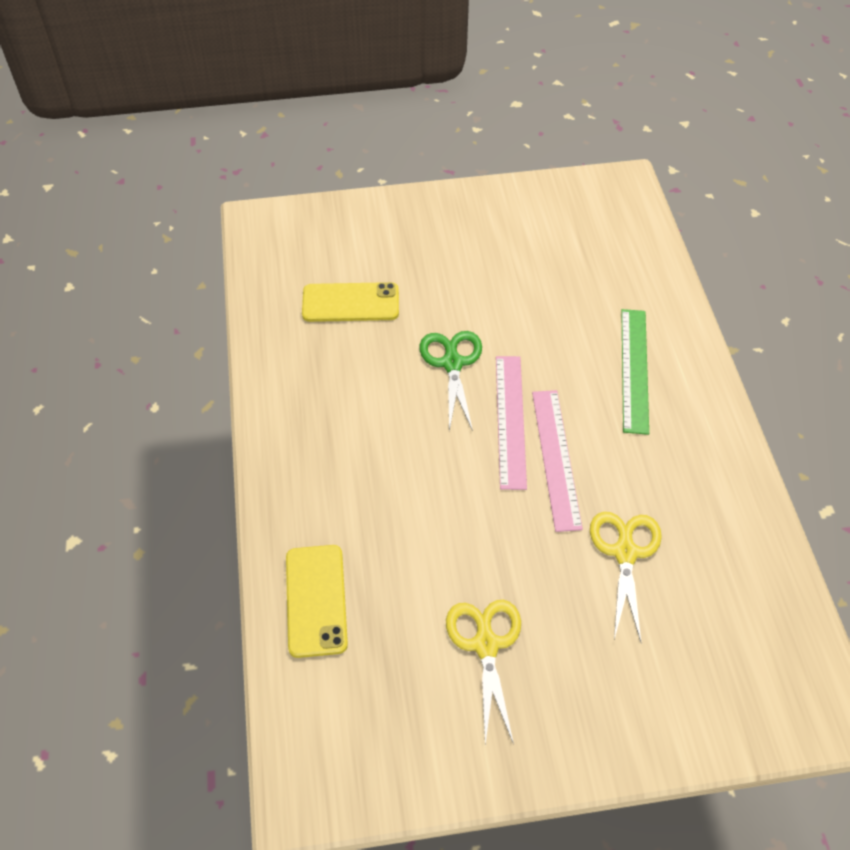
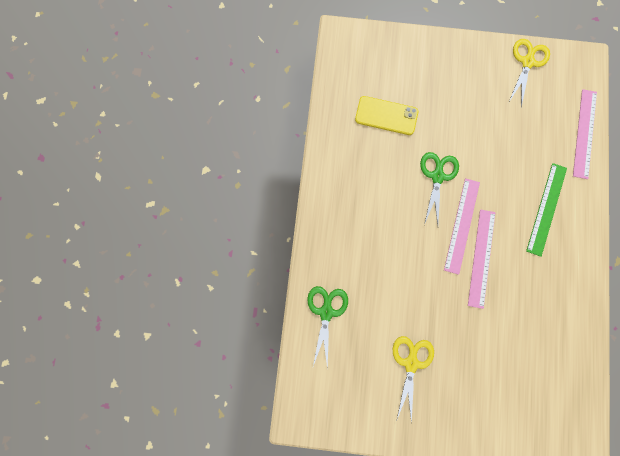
camera: 15 degrees right, 25 degrees up
(316, 600) = (326, 312): yellow phone -> green scissors
(625, 553) = (503, 329): yellow scissors -> yellow scissors (527, 62)
(655, 265) = (584, 133): none -> pink ruler

